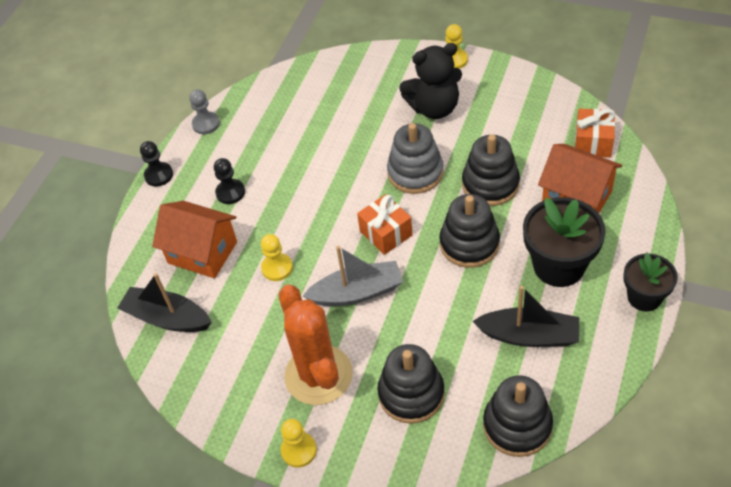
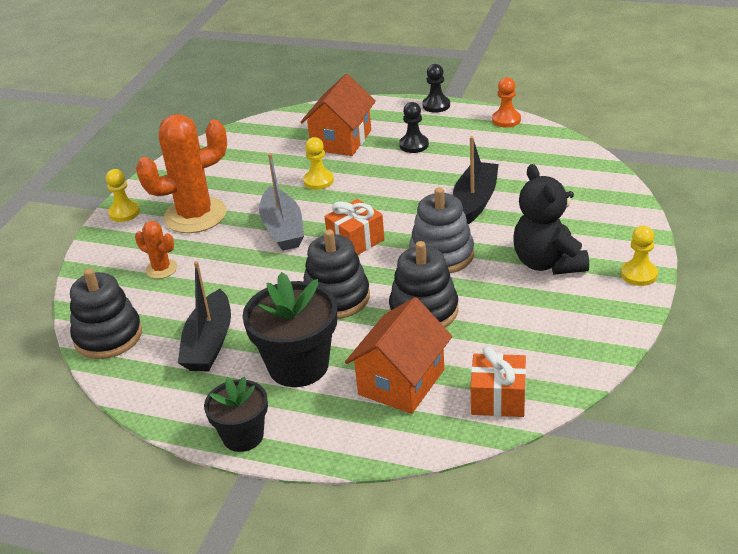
camera: 85 degrees right, 15 degrees down
(167, 318) = (271, 133): black boat -> black boat (475, 201)
(206, 124) = (506, 120): grey pawn -> orange pawn
(411, 394) = (161, 269): black stacking toy -> orange cactus

